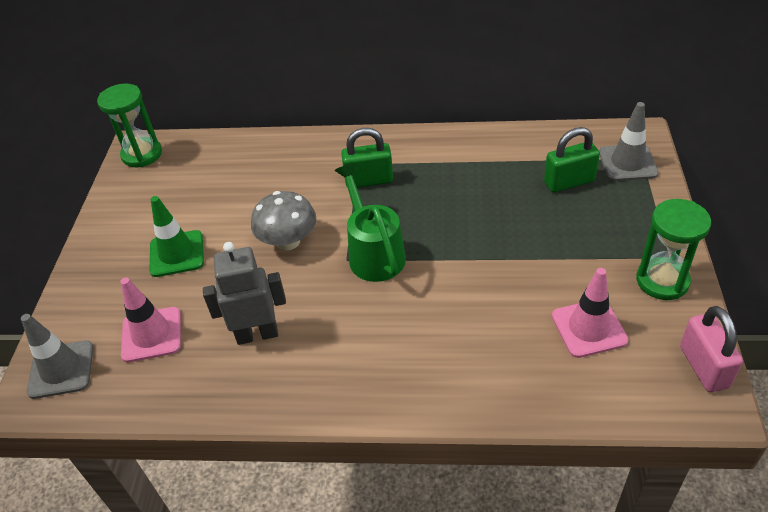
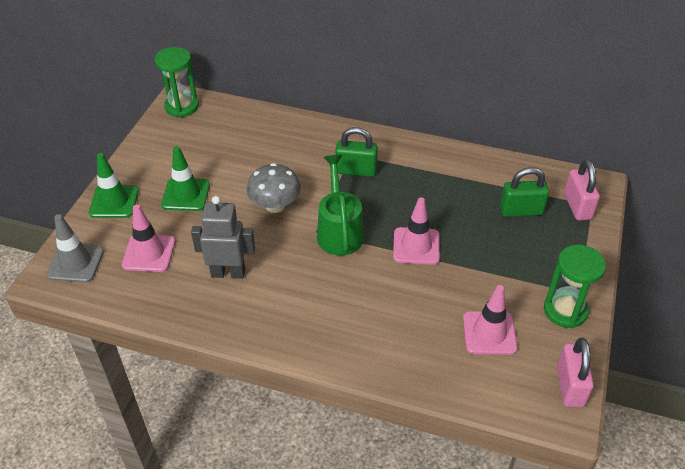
camera: 10 degrees right, 0 degrees up
(90, 283) = (114, 202): none -> green traffic cone
(468, 249) = (416, 246): none -> pink traffic cone
(627, 163) = (577, 206): grey traffic cone -> pink padlock

